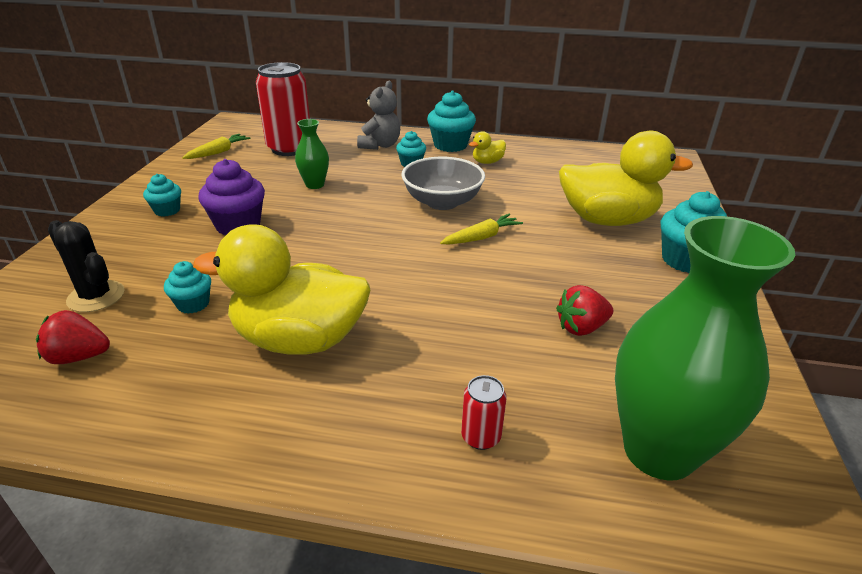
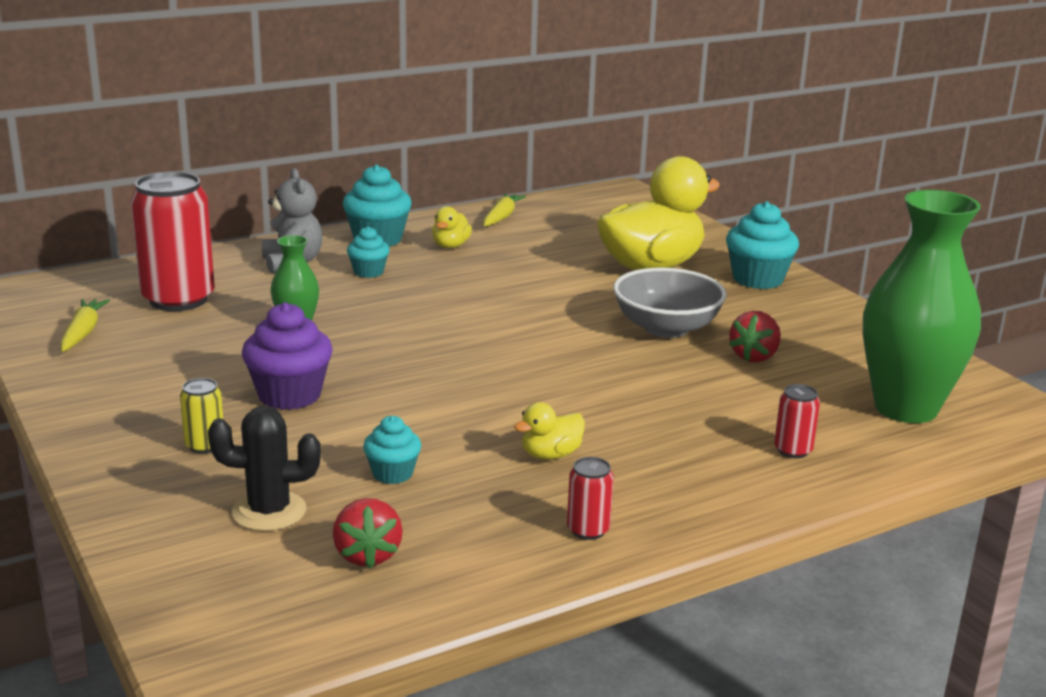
camera: 40 degrees left, 10 degrees down
(79, 357) = (367, 555): red strawberry -> red strawberry turned 60 degrees counterclockwise
(148, 238) = (205, 445): none -> yellow can
(167, 210) = (163, 413): turquoise cupcake -> none
(217, 419) = (588, 530): none -> red can
(299, 339) = (550, 455): yellow duck -> yellow duck, size x0.43
(442, 202) = (473, 299): grey bowl -> grey bowl (666, 328)
(482, 237) = (566, 318): yellow carrot -> yellow carrot (502, 217)

